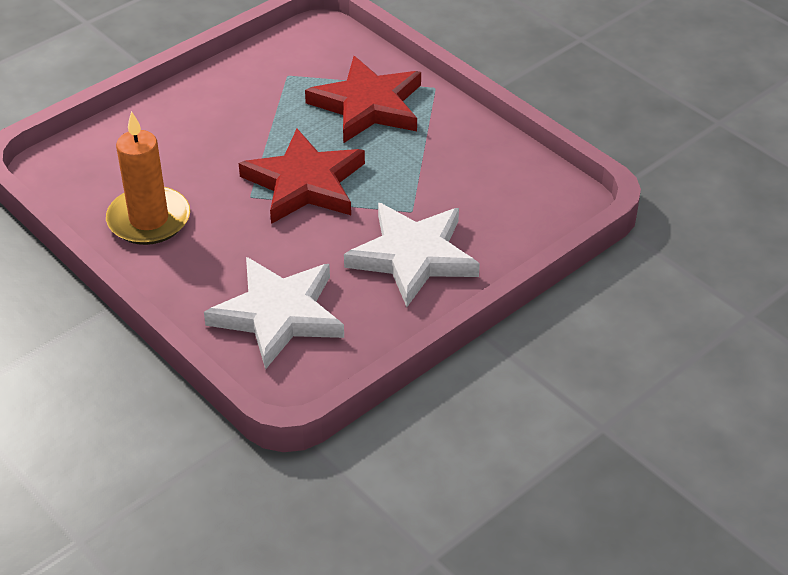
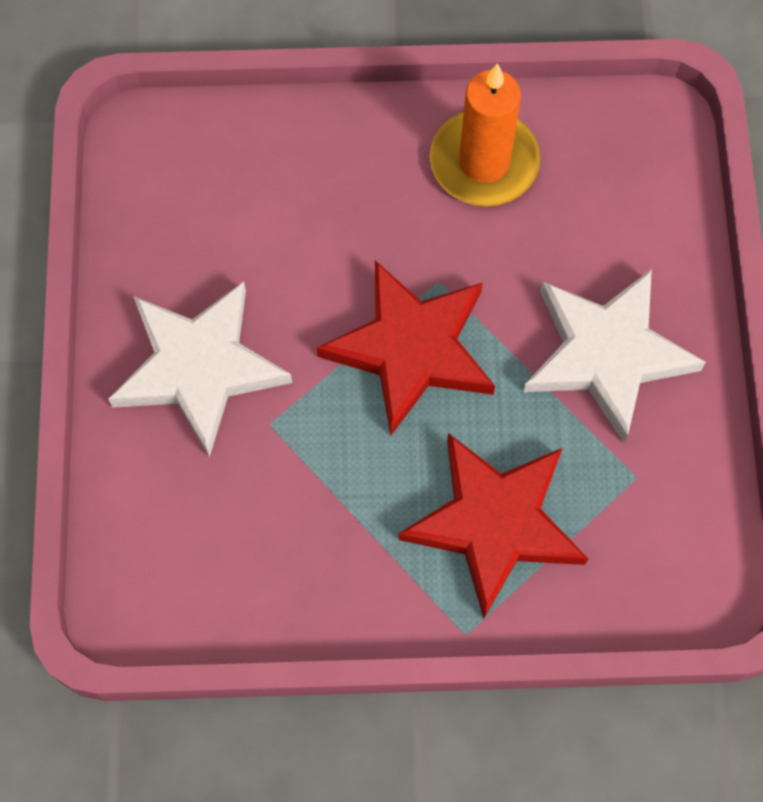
camera: 130 degrees right, 25 degrees up
(278, 315) = (236, 186): white star -> white star (607, 354)

